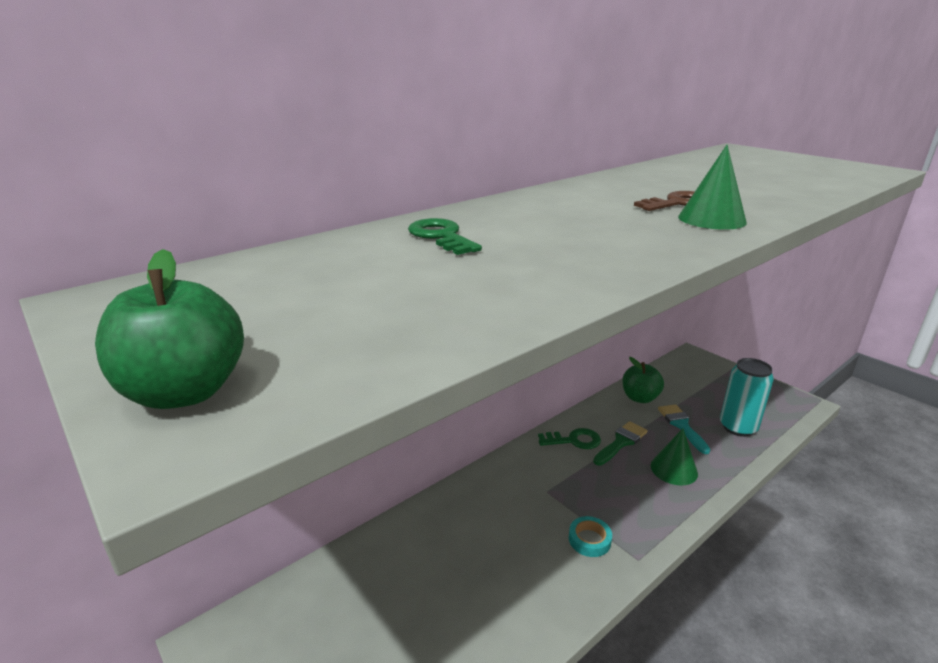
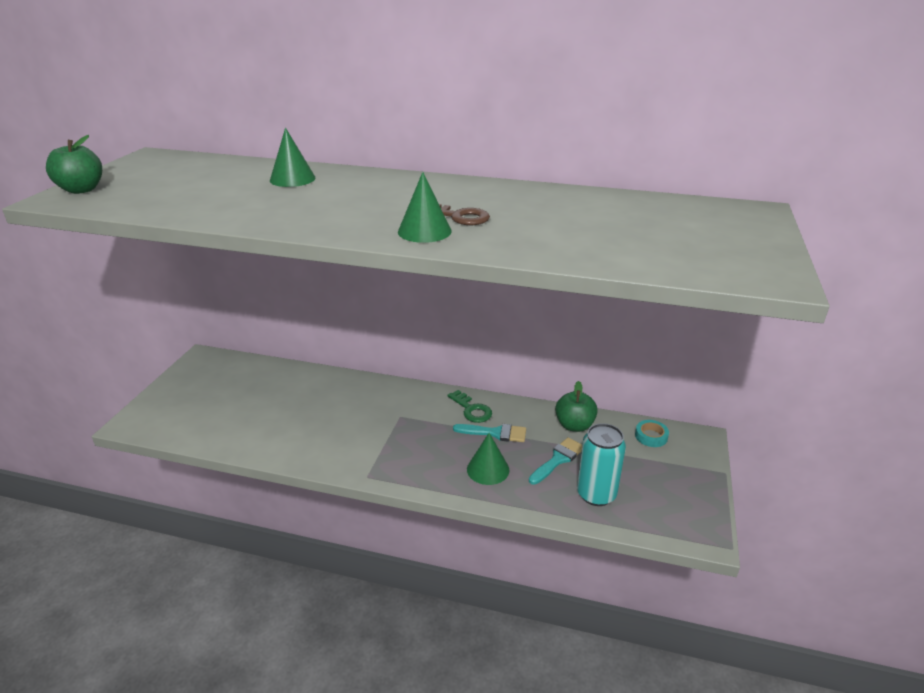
camera: 55 degrees right, 5 degrees up
(441, 236) = (292, 179): green key -> green cone
(589, 540) = (367, 449): turquoise tape -> turquoise tape (651, 436)
(621, 442) = (495, 433): green brush -> turquoise brush

